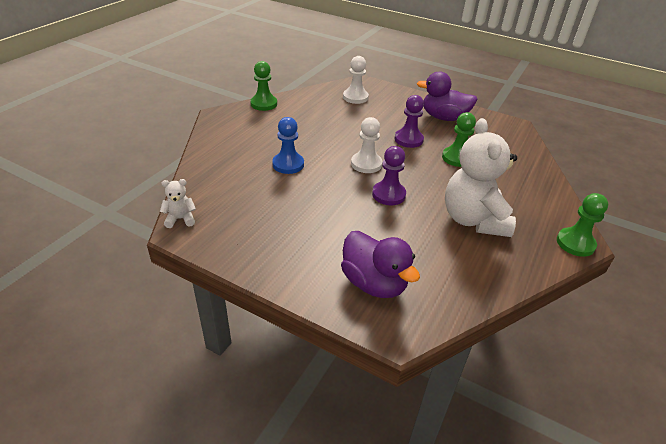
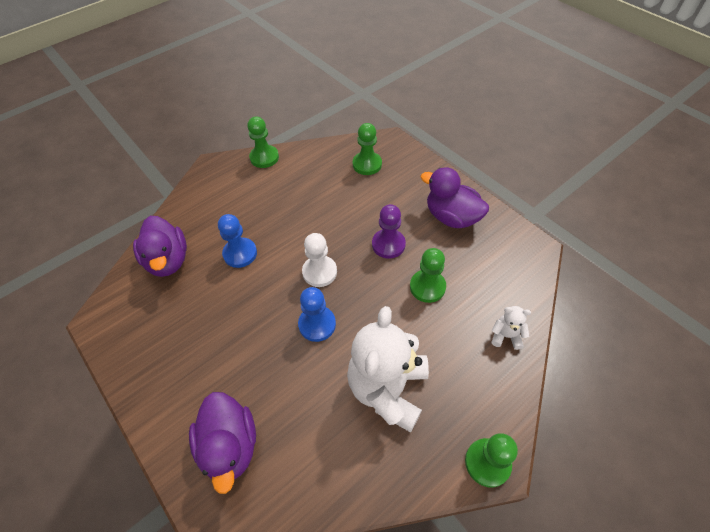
camera: 25 degrees right, 15 degrees up
(180, 219) = (105, 304): white teddy bear -> white teddy bear (506, 336)
(222, 180) = (168, 260): none -> purple duck
(355, 97) = (367, 164): white pawn -> green pawn
(388, 194) = (317, 324): purple pawn -> blue pawn

